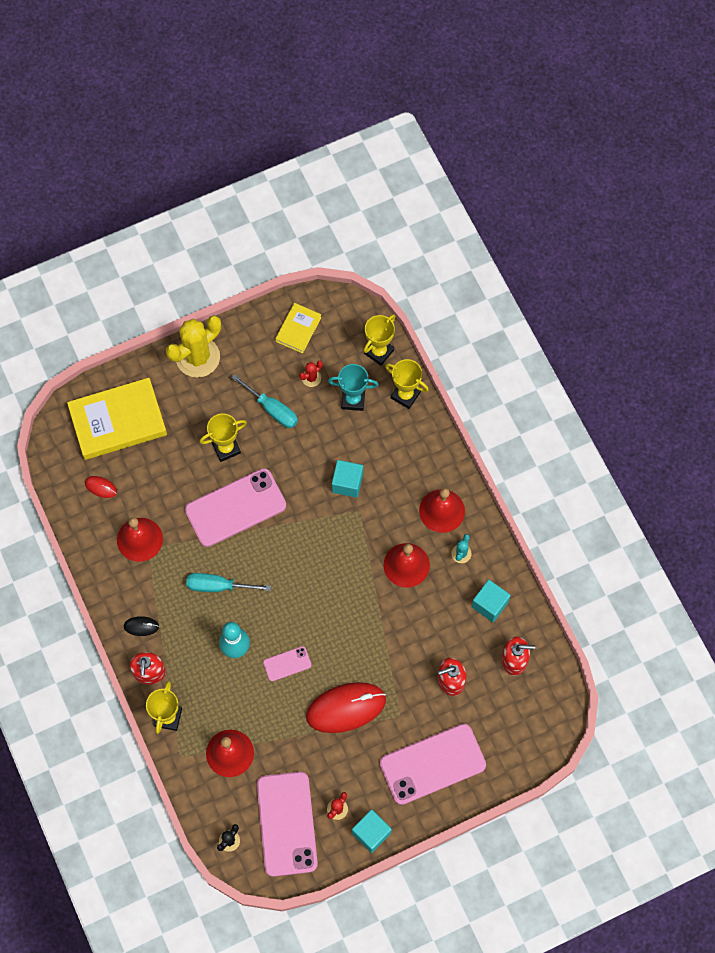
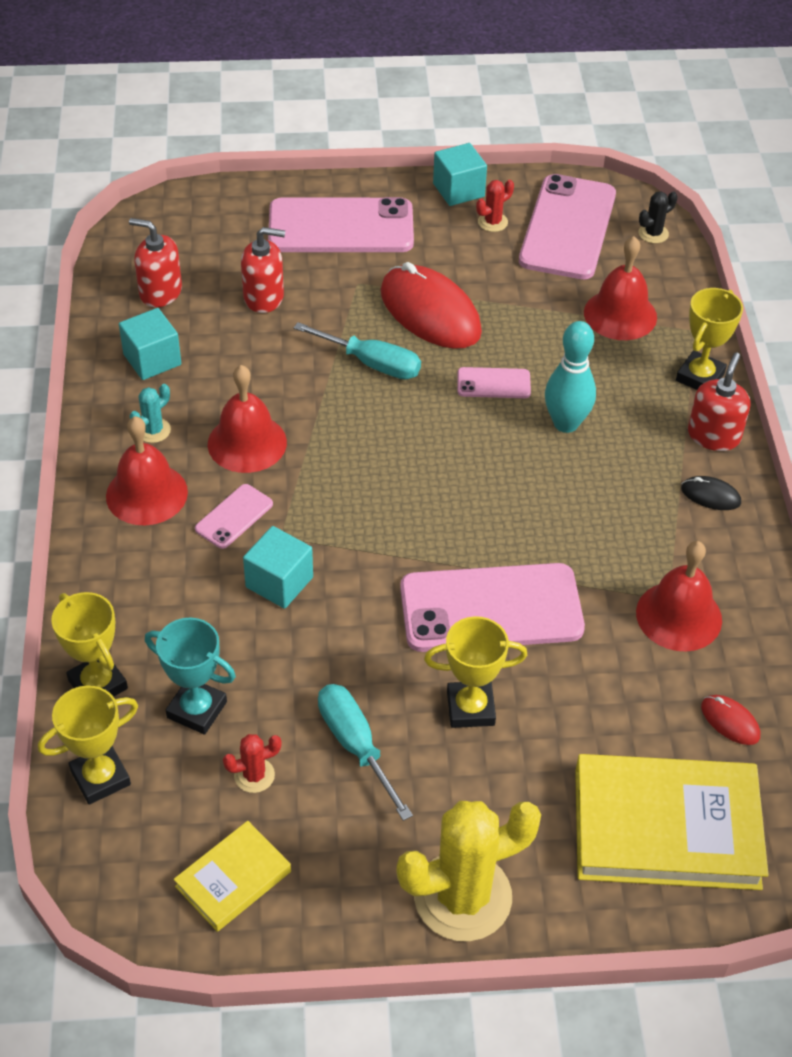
camera: 160 degrees left, 20 degrees down
(218, 586) = (564, 509): turquoise screwdriver -> turquoise screwdriver (371, 363)
(346, 708) = (430, 312): red mouse -> red mouse turned 45 degrees clockwise
(389, 514) = (234, 516): none -> pink phone

